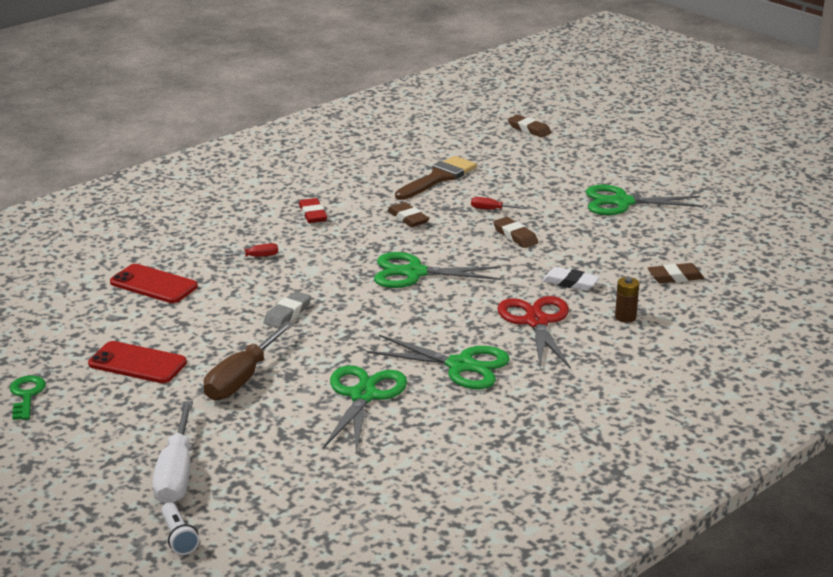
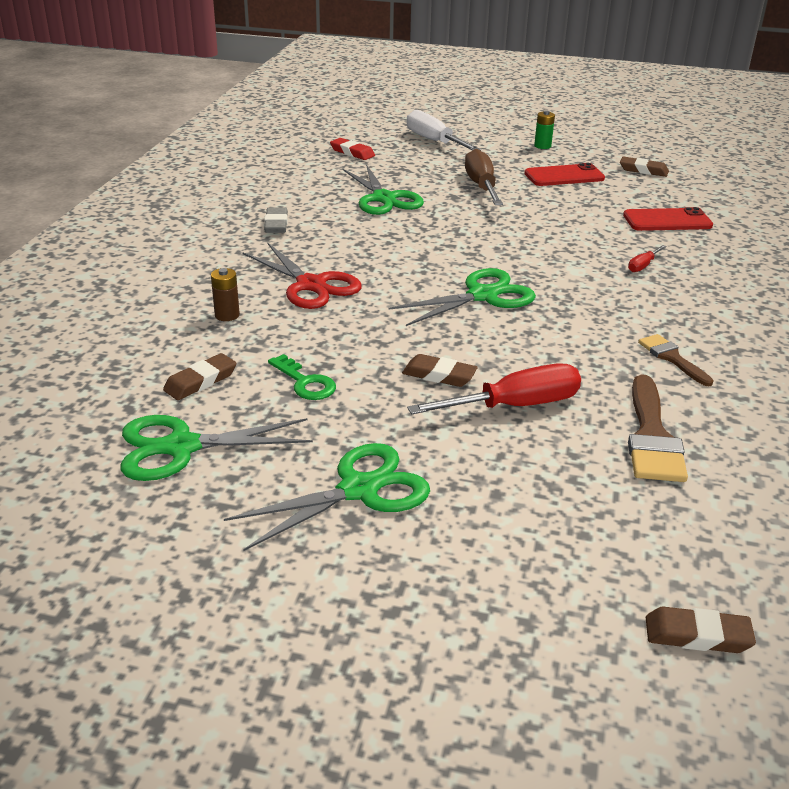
camera: 145 degrees right, 5 degrees up
(26, 395) = (589, 147): green key -> green key (305, 382)
(70, 417) = (542, 146): none -> green battery
(178, 537) = (388, 124): white flashlight -> none
(287, 313) = (528, 231): grey eraser -> grey eraser (276, 224)
(313, 214) = (685, 326): red eraser -> red eraser (352, 152)
(357, 202) = (672, 358): none -> brown brush
(408, 218) = (586, 357): brown eraser -> brown eraser (643, 170)
(461, 365) = (337, 234): green scissors -> green scissors (181, 447)
(492, 209) = (514, 406): red screwdriver -> red screwdriver, size x2.11
(570, 283) = (316, 335): white eraser -> none

